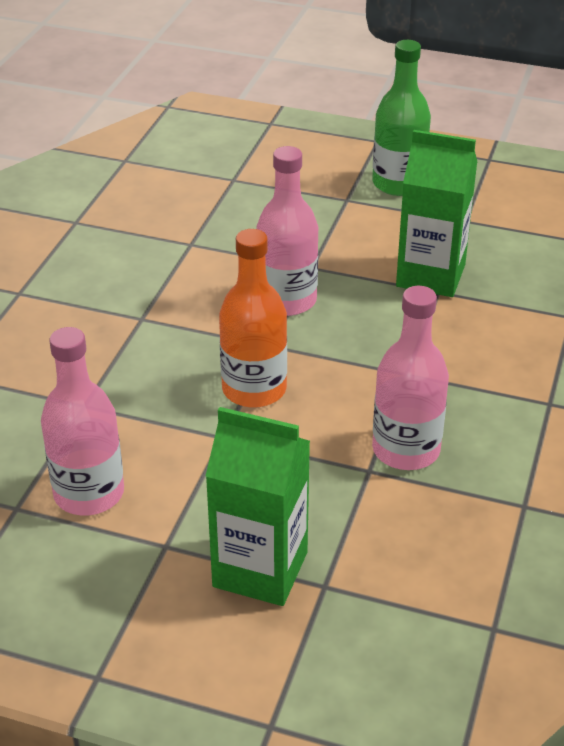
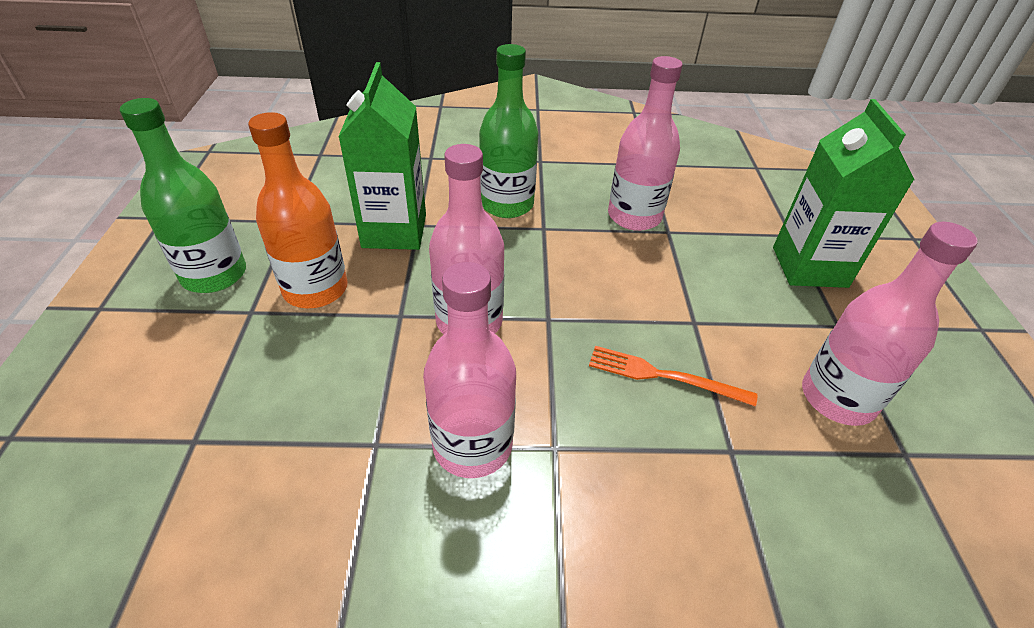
camera: 110 degrees left, 5 degrees up
(165, 282) = (472, 445): none -> pink bottle
(172, 393) = (663, 376): none -> orange fork
(254, 389) = (620, 315): orange bottle -> orange bottle (315, 289)
(457, 355) = (507, 204): none -> green bottle

